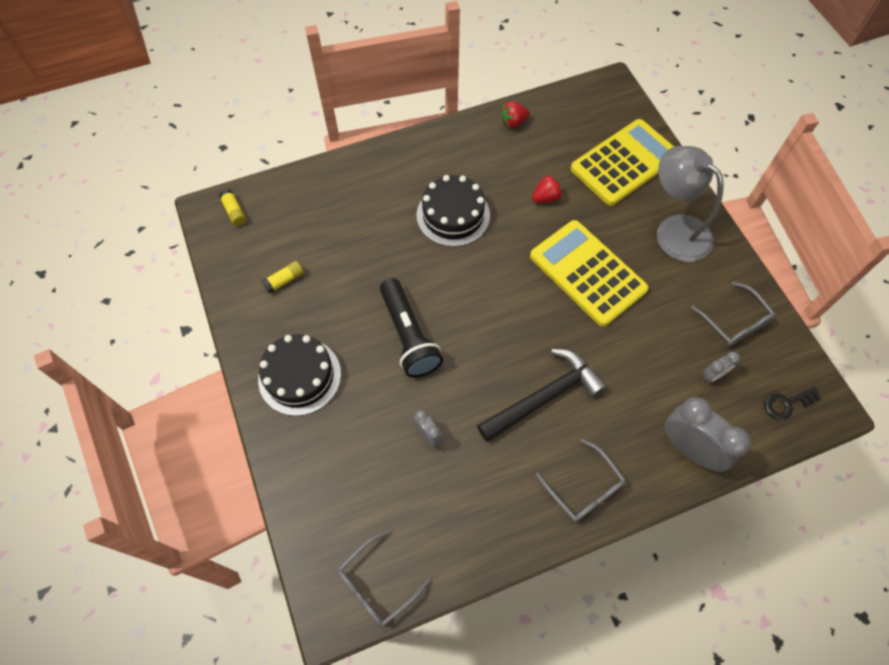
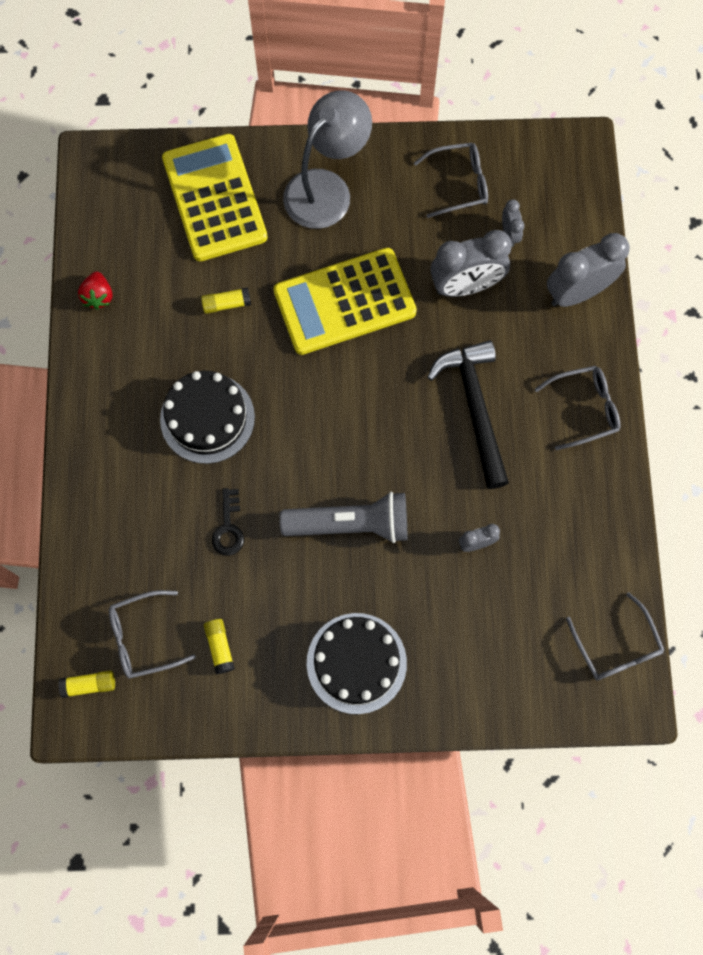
camera: 70 degrees left, 10 degrees up
(277, 231) = (143, 637): none -> grey glasses
(409, 336) = (350, 524): black flashlight -> grey flashlight
(546, 197) = (226, 304): red strawberry -> yellow glue stick
(647, 356) = (466, 286): none -> grey clock
(674, 230) = (326, 188): grey lamp -> grey lamp turned 150 degrees clockwise
(787, 403) = (562, 182): black key -> black key (228, 527)

